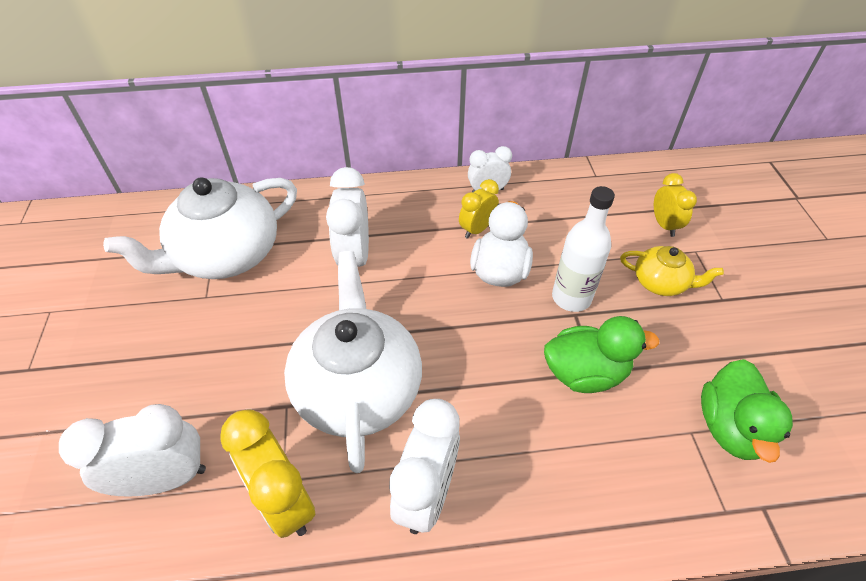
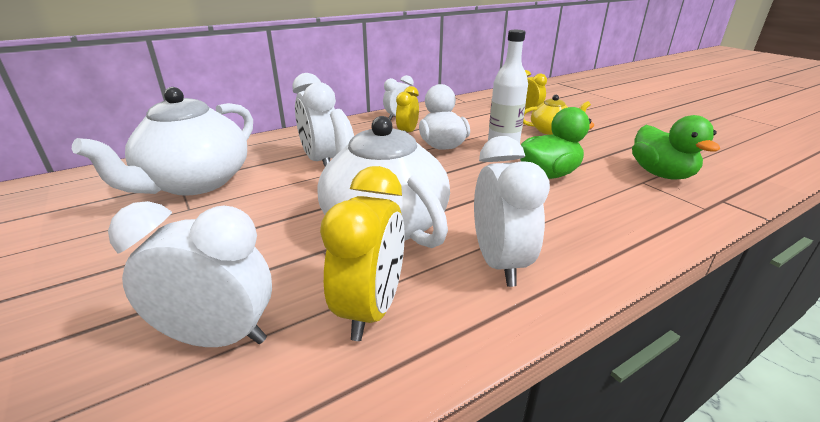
camera: 25 degrees left, 20 degrees down
(165, 479) = (218, 337): white clock -> white clock turned 45 degrees clockwise
(284, 501) = (371, 309): yellow clock -> yellow clock turned 105 degrees counterclockwise

